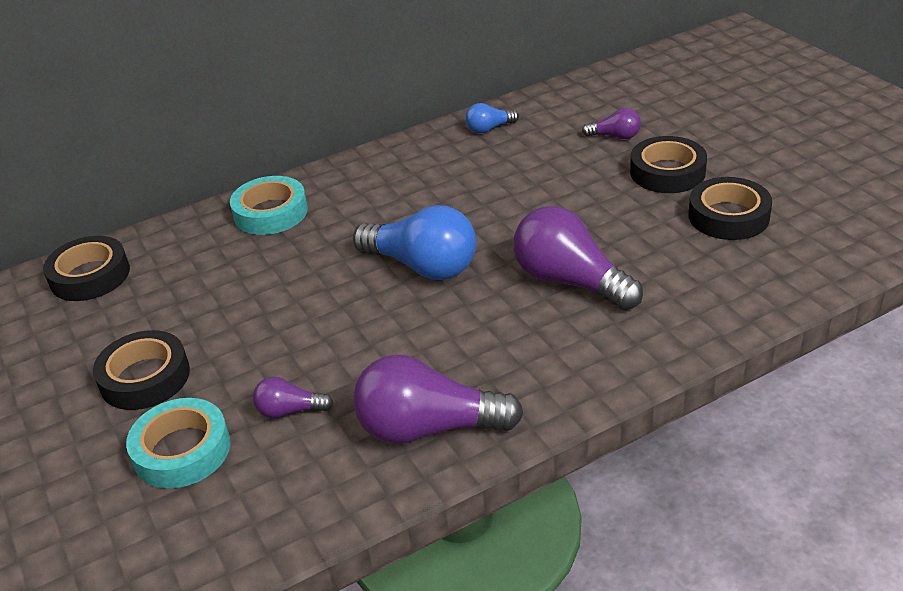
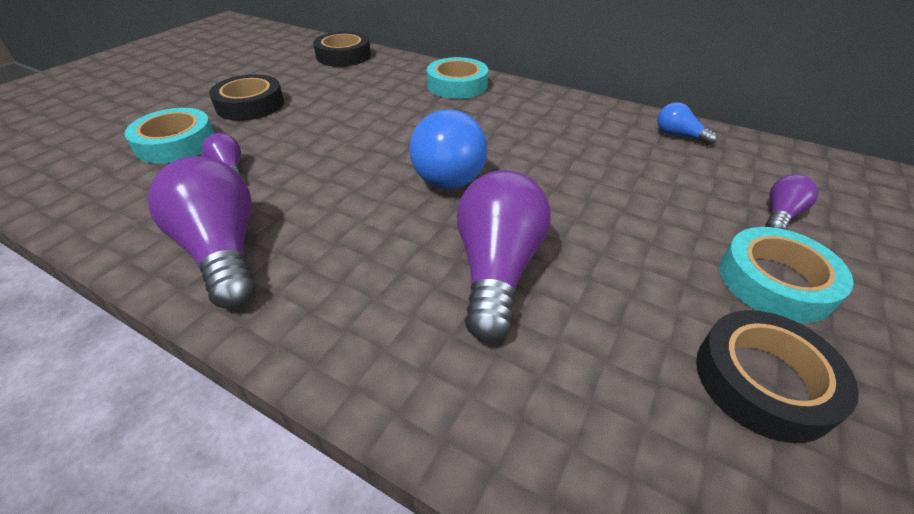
camera: 55 degrees right, 5 degrees up
(615, 136) = (780, 215): purple light bulb -> purple light bulb turned 120 degrees counterclockwise
(667, 172) = (775, 281): black tape -> turquoise tape

